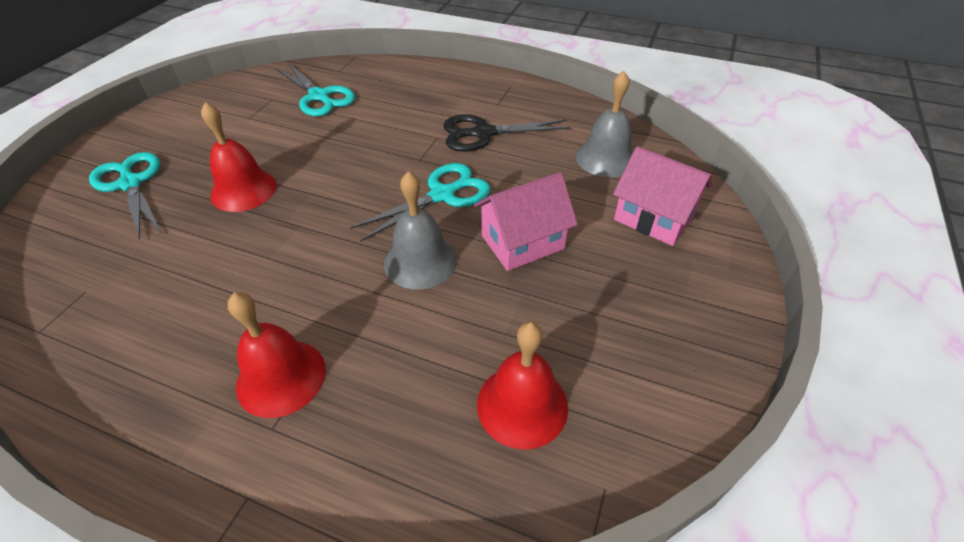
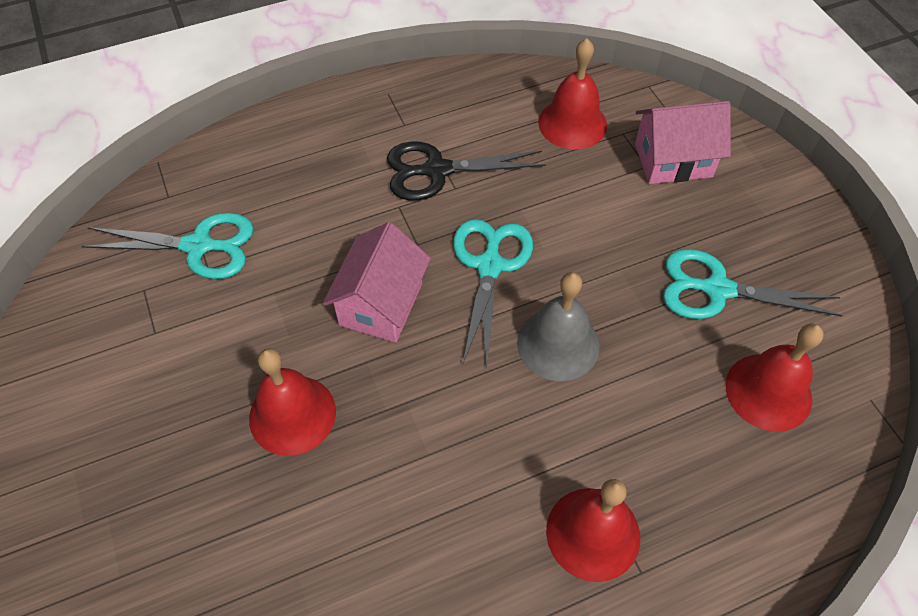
camera: 45 degrees left, 10 degrees up
(131, 184) = (148, 514): turquoise scissors -> turquoise scissors (717, 289)
(483, 133) = (437, 170): black scissors -> black scissors turned 45 degrees clockwise
(522, 242) = (611, 260): pink house -> pink house (381, 304)
(606, 158) = (572, 123): grey bell -> red bell

